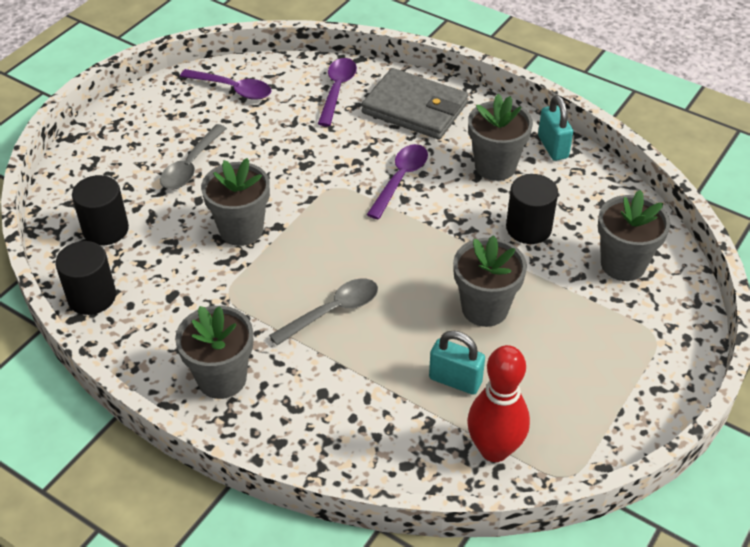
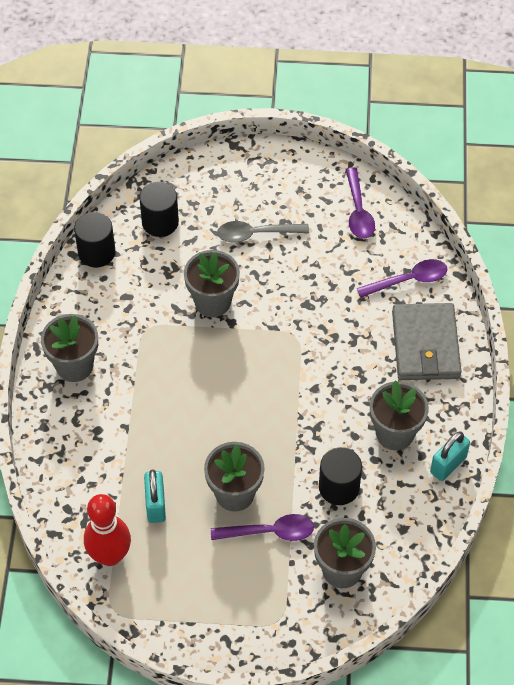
camera: 60 degrees right, 10 degrees up
(332, 311) = (172, 399): grey spoon -> none
(400, 179) = (334, 375): purple spoon -> purple spoon (269, 532)

